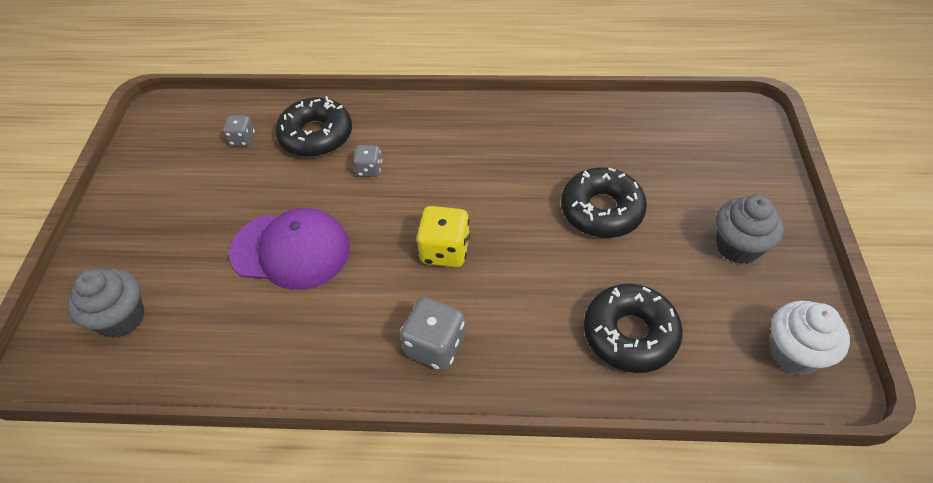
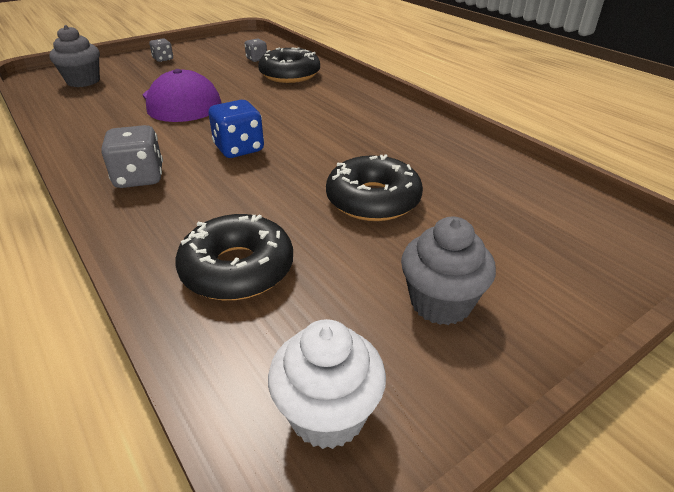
camera: 50 degrees right, 15 degrees down
(369, 169) = (283, 98): grey dice -> grey dice (163, 59)
(445, 250) = (239, 149): yellow dice -> blue dice

